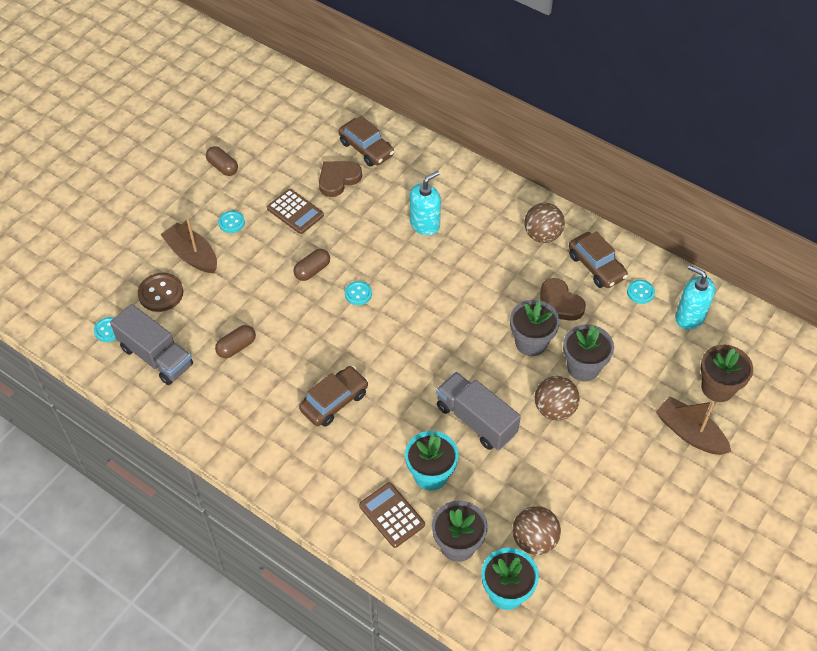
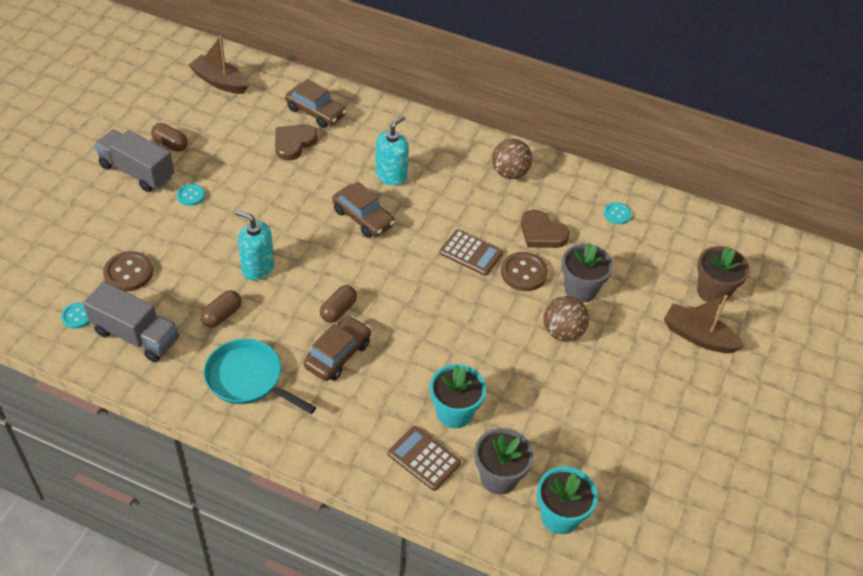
camera: 15 degrees left, 5 degrees down
(192, 255) = (155, 231): brown boat -> brown boat (220, 82)
(248, 413) = (248, 379): none -> turquoise pan
(295, 212) = (256, 178): brown calculator -> brown calculator (471, 253)
(312, 270) = (286, 231): brown capsule -> brown capsule (338, 310)
(358, 294) = (339, 248): turquoise button -> none
(476, 420) = (487, 353): grey truck -> grey truck (137, 172)
(531, 342) = (524, 273): grey flower pot -> brown button
(534, 540) = (575, 461): brown ball -> none
(596, 266) = (569, 195): brown car -> brown car (363, 218)
(689, 317) = (669, 231): turquoise soap dispenser -> turquoise soap dispenser (258, 268)

